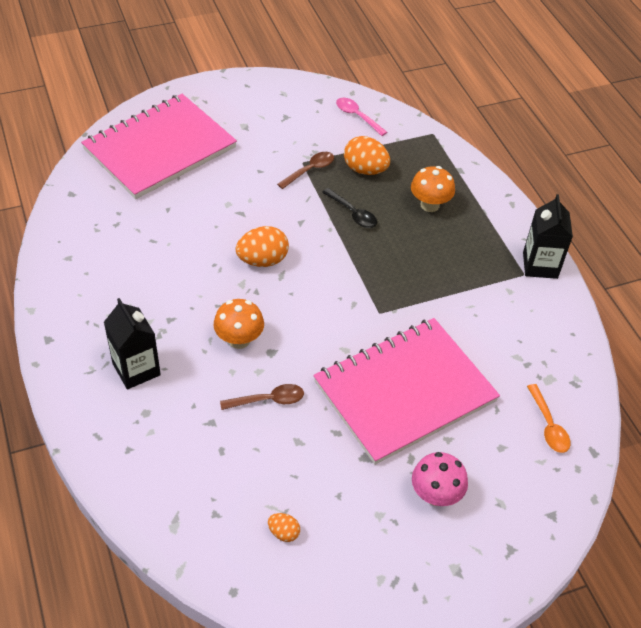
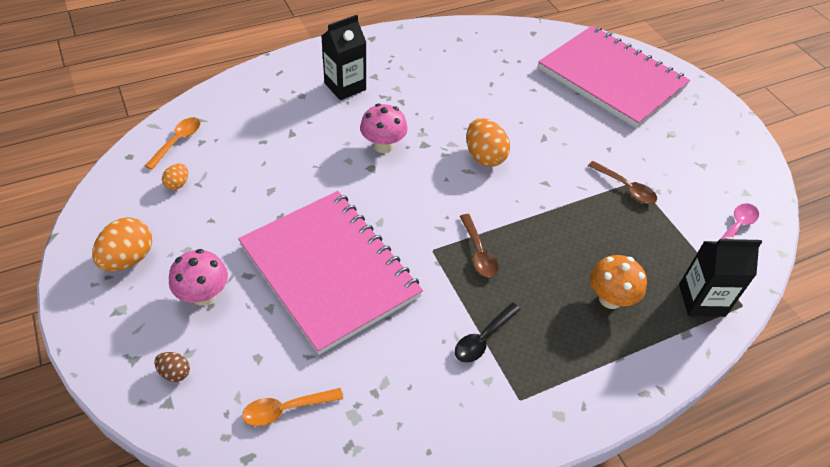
camera: 85 degrees right, 0 degrees up
(213, 539) = (177, 142): none -> orange spoon
(239, 340) = (383, 145): orange mushroom -> pink mushroom
(268, 400) = (316, 168): brown spoon -> brown spoon (478, 252)
(353, 213) = (572, 225): black spoon -> black spoon (483, 338)
(365, 170) = (646, 236): orange egg -> orange egg (128, 259)
(522, 512) = (175, 373): none -> brown egg
(540, 265) = (540, 420): black carton -> black carton (701, 300)

